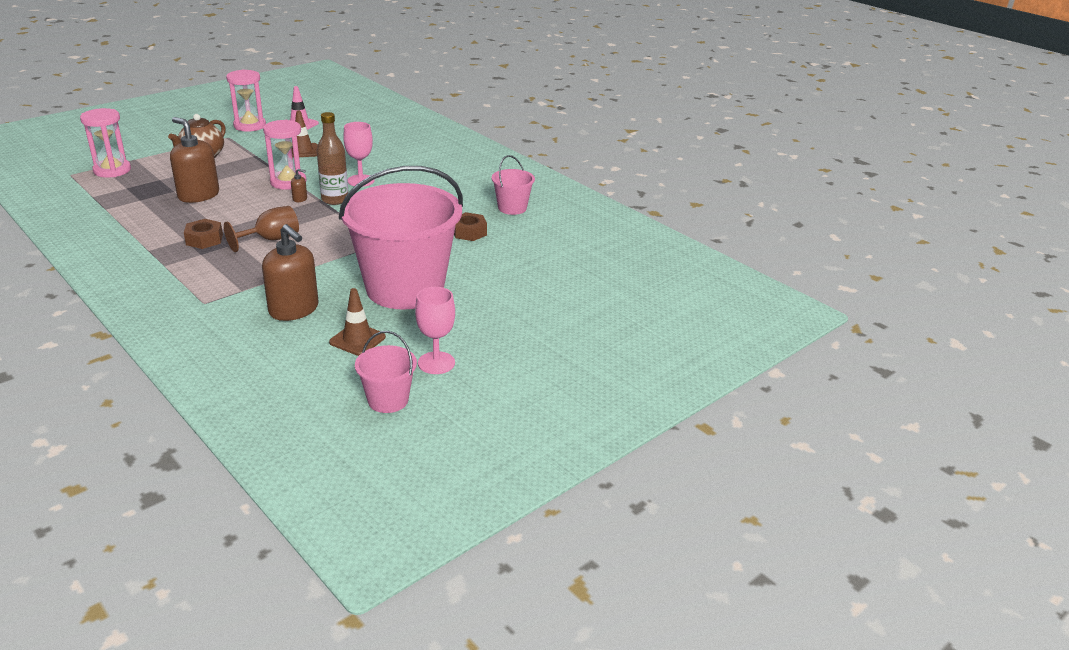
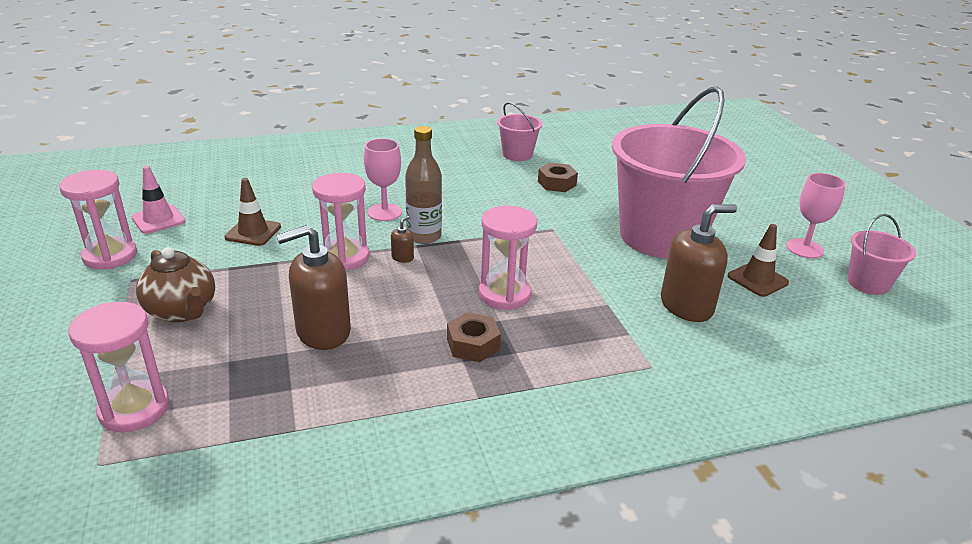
camera: 65 degrees left, 0 degrees up
(271, 239) = (504, 294): brown goblet -> pink hourglass

